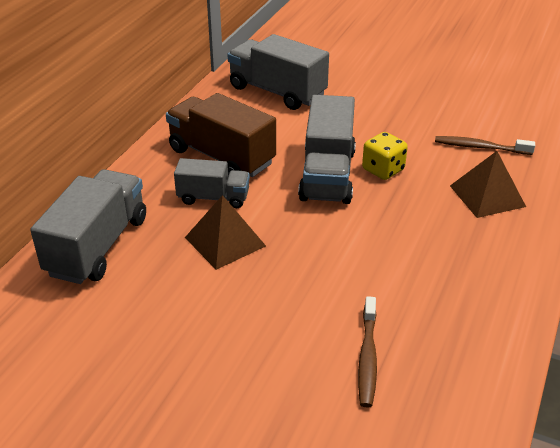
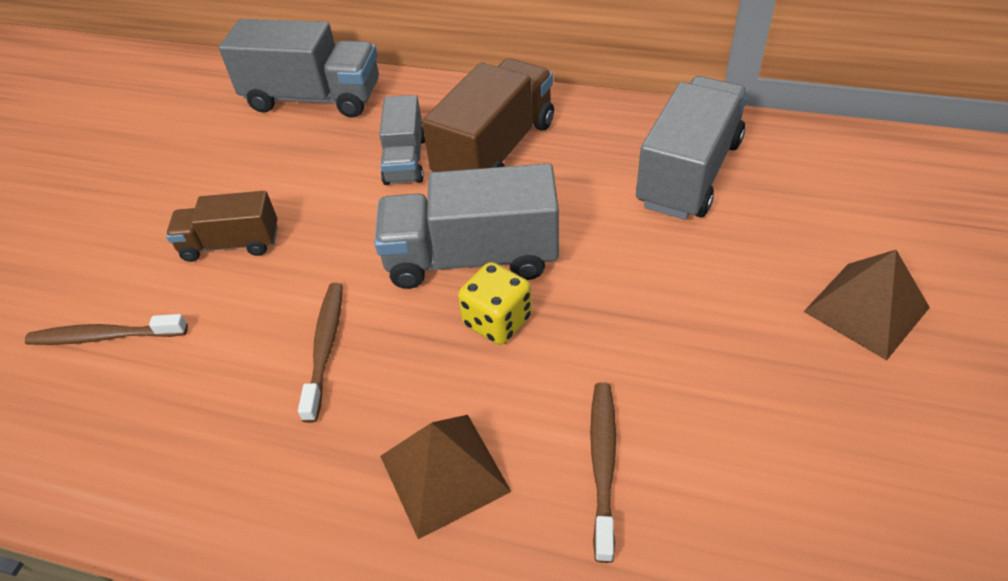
camera: 85 degrees right, 10 degrees up
(225, 241) = (320, 185): brown pyramid -> brown pyramid (866, 309)
(279, 289) = (231, 244): none -> brown truck
(394, 238) = (325, 347): none -> brown toothbrush

